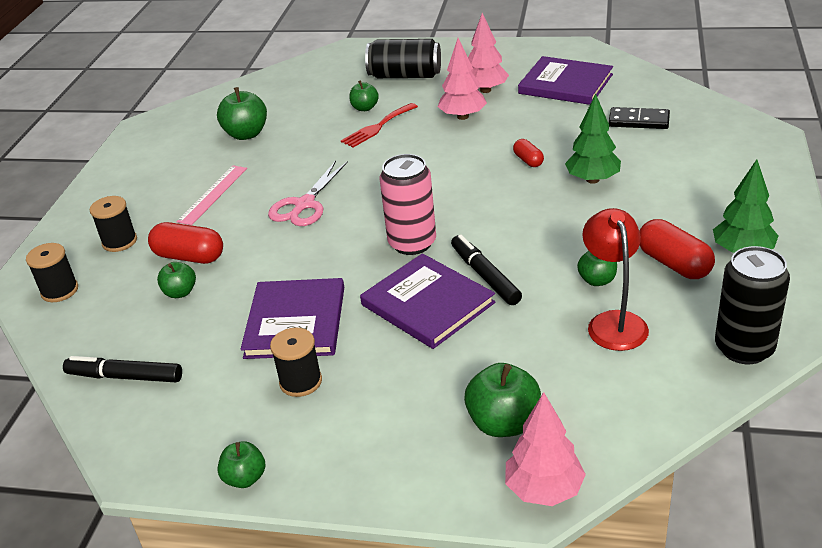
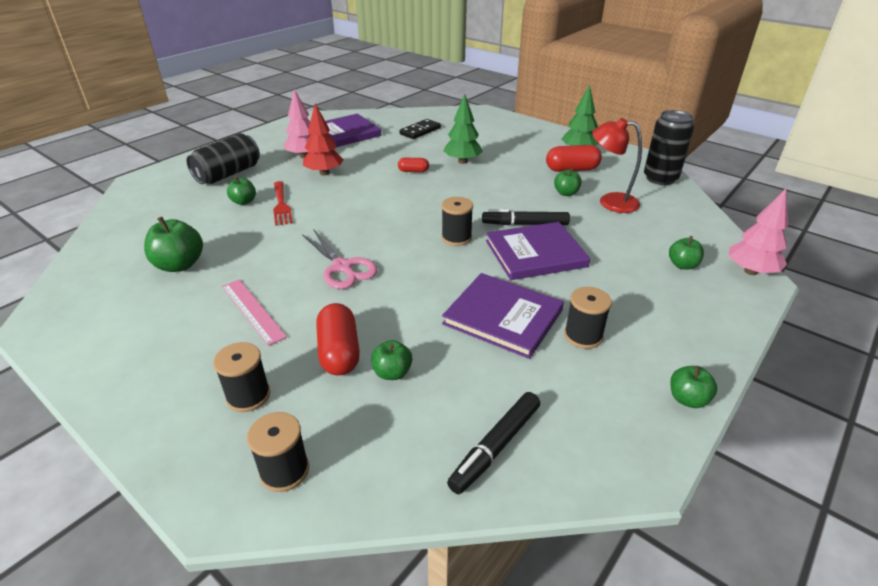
camera: 65 degrees left, 0 degrees up
(189, 257) = (339, 352): red capsule -> red capsule turned 60 degrees counterclockwise
(412, 243) = (456, 238): pink can -> black spool
(462, 116) = (324, 173): pink tree -> red tree
(503, 423) = (682, 265): green apple -> green apple, size x0.61

